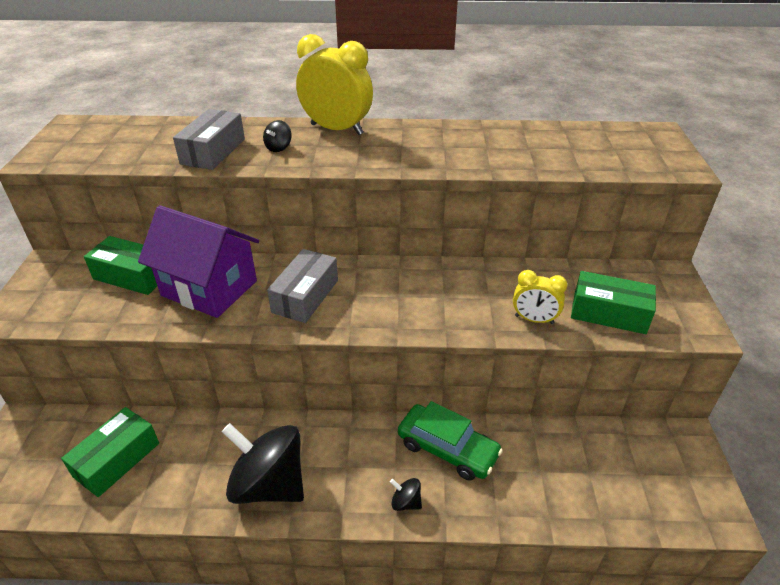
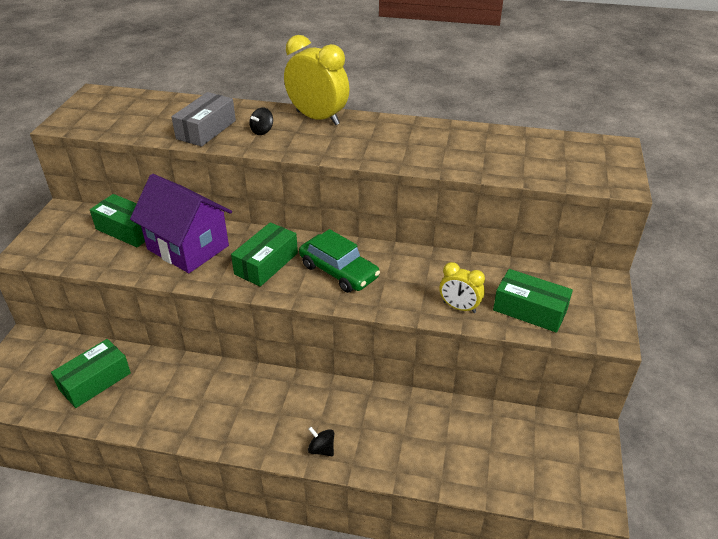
camera: 10 degrees right, 0 degrees up
(269, 484) = (212, 418): black spinning top -> none
(305, 296) = (266, 263): grey box -> green box
(447, 449) = (369, 412): green car -> green car (338, 271)

